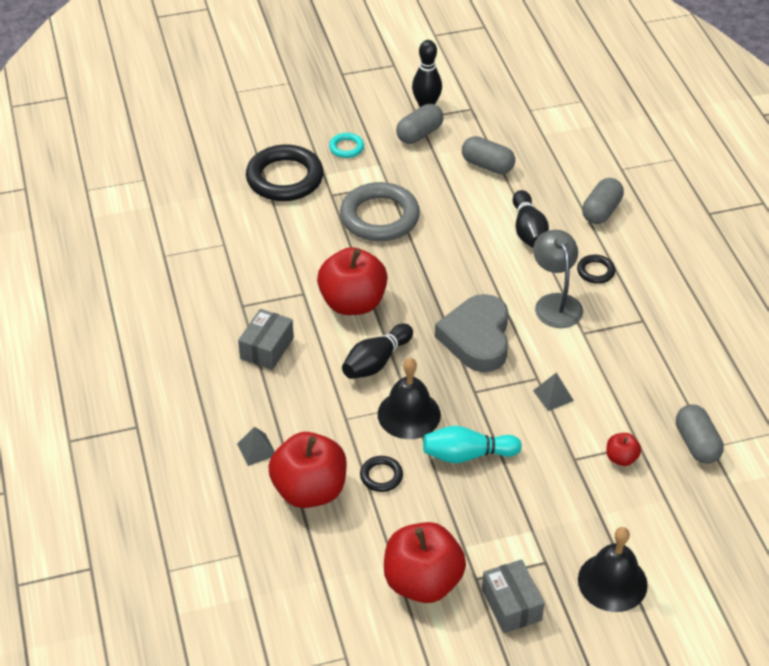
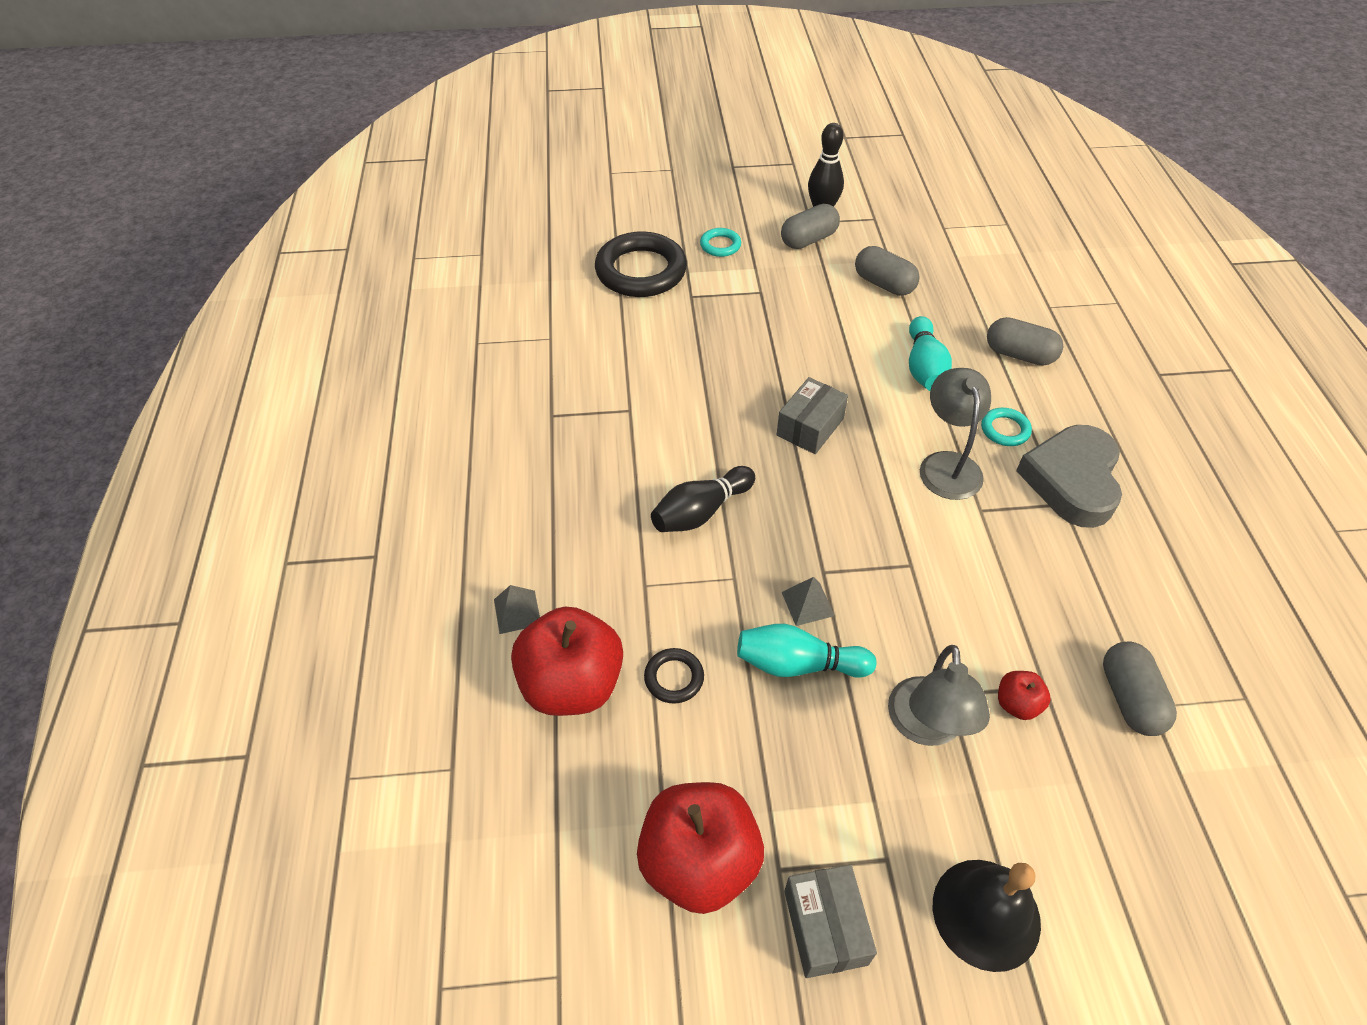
camera: 10 degrees right, 5 degrees up
(267, 348) = (567, 474): grey box -> grey box (810, 427)
(353, 303) = (687, 430): red apple -> none
(379, 217) = (743, 329): grey ring -> none
(409, 414) = (729, 591): black bell -> none
(477, 338) = (837, 498): grey heart -> grey heart (1072, 480)
(528, 231) = (924, 367): black bowling pin -> turquoise bowling pin
(553, 395) = (929, 593): grey pyramid -> grey pyramid (807, 604)
(561, 481) = (926, 727): none -> grey lamp
(595, 271) = (1005, 430): black ring -> turquoise ring
(601, 211) = (1019, 355): grey capsule -> grey capsule turned 75 degrees clockwise

